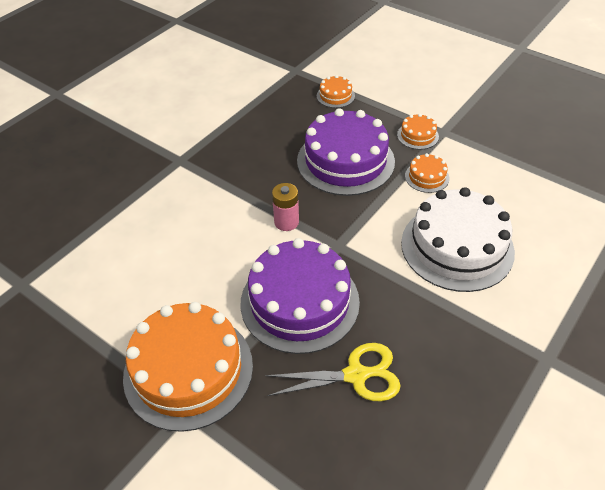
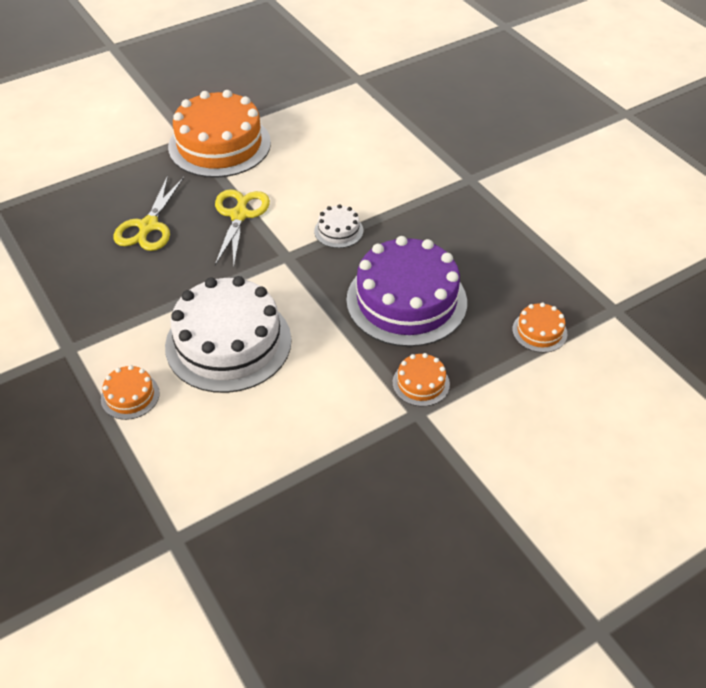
camera: 110 degrees right, 0 degrees up
(286, 222) = (338, 231): pink battery -> white cake
(300, 302) = (239, 215): purple cake -> yellow scissors
(427, 177) = (342, 361): orange cake -> orange cake (130, 396)

